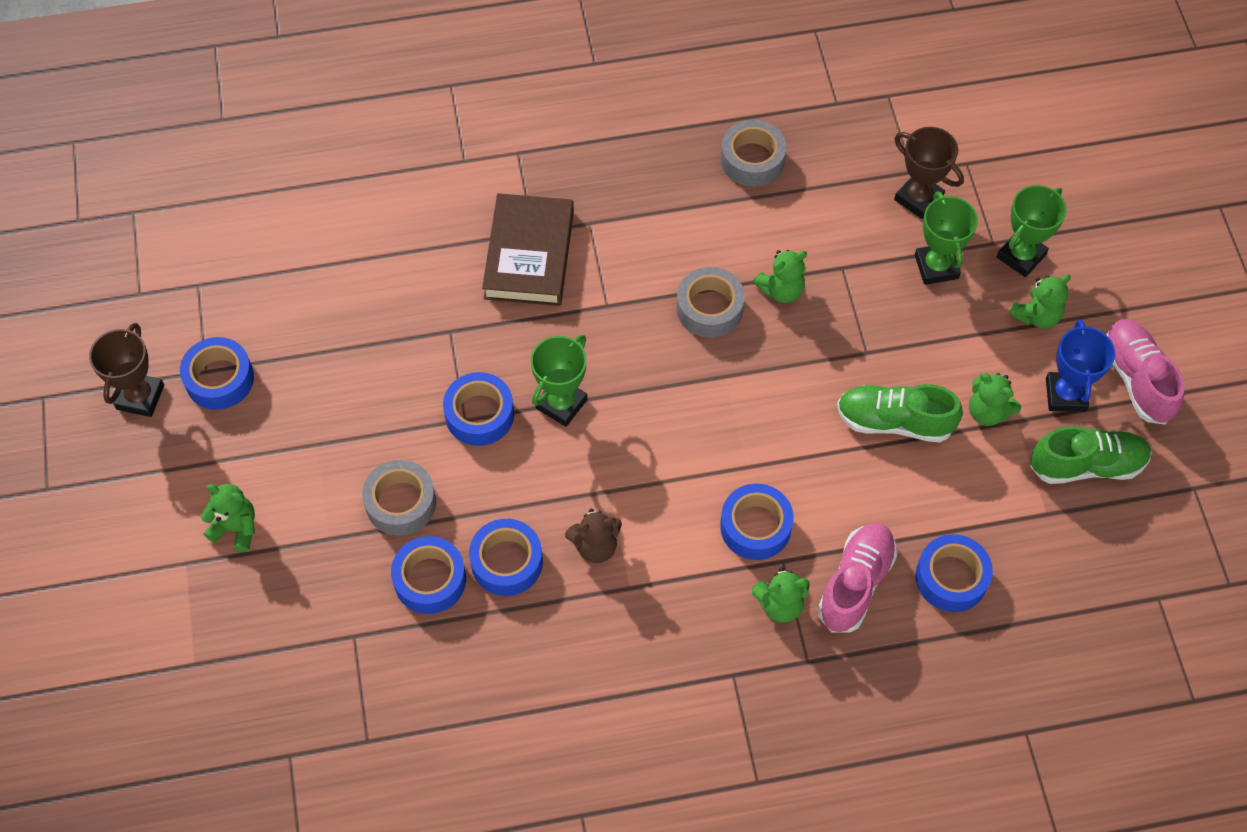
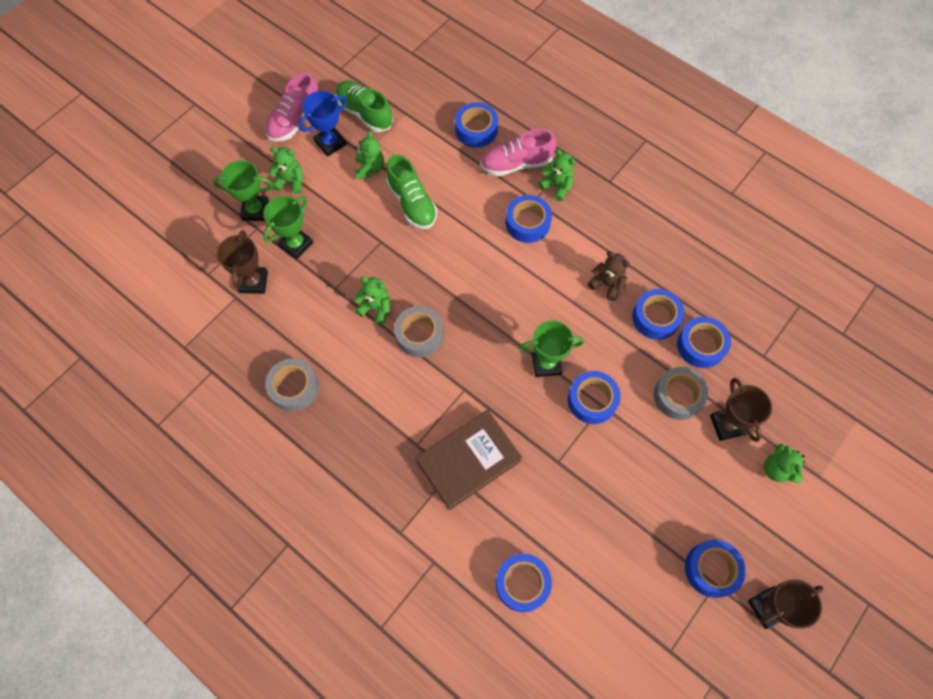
camera: 130 degrees left, 5 degrees up
(325, 523) = (727, 425): none -> brown trophy
(374, 215) = (522, 583): none -> blue tape

